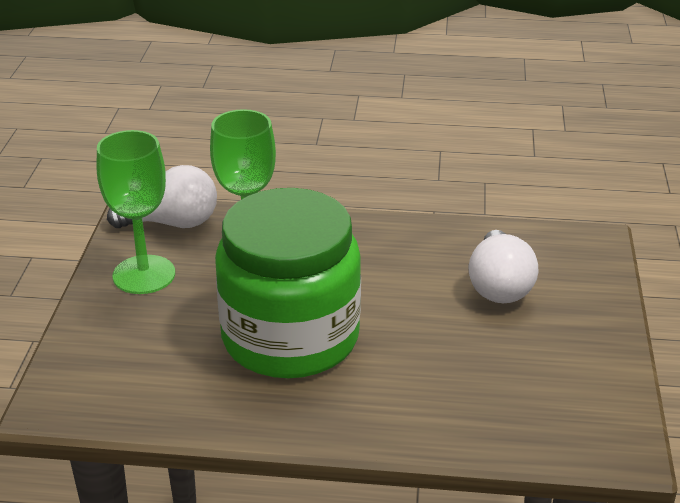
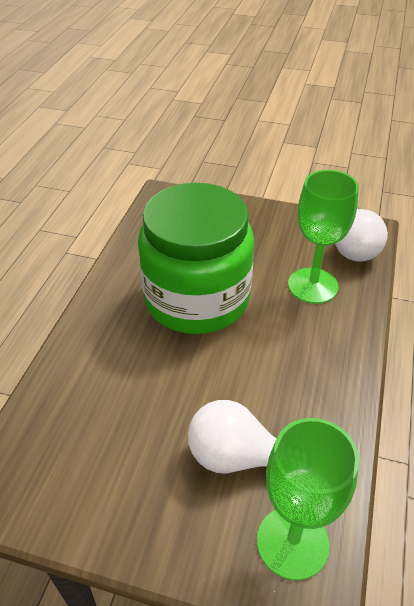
camera: 100 degrees right, 10 degrees up
(144, 275) = (286, 231): green goblet -> green goblet (292, 542)

